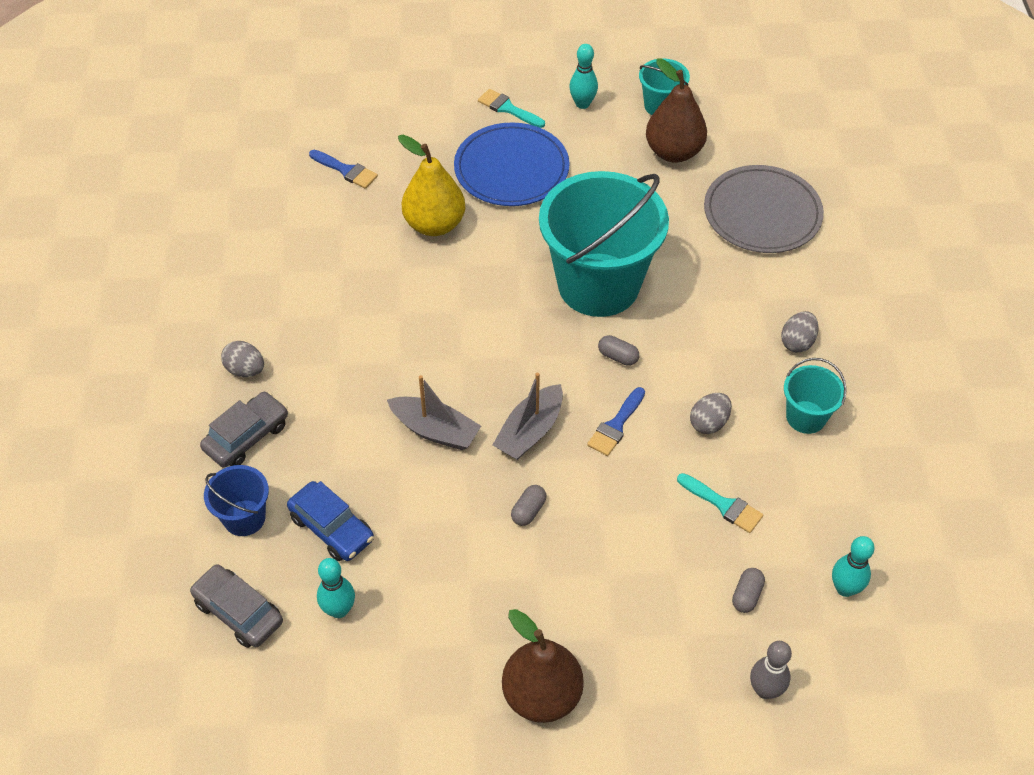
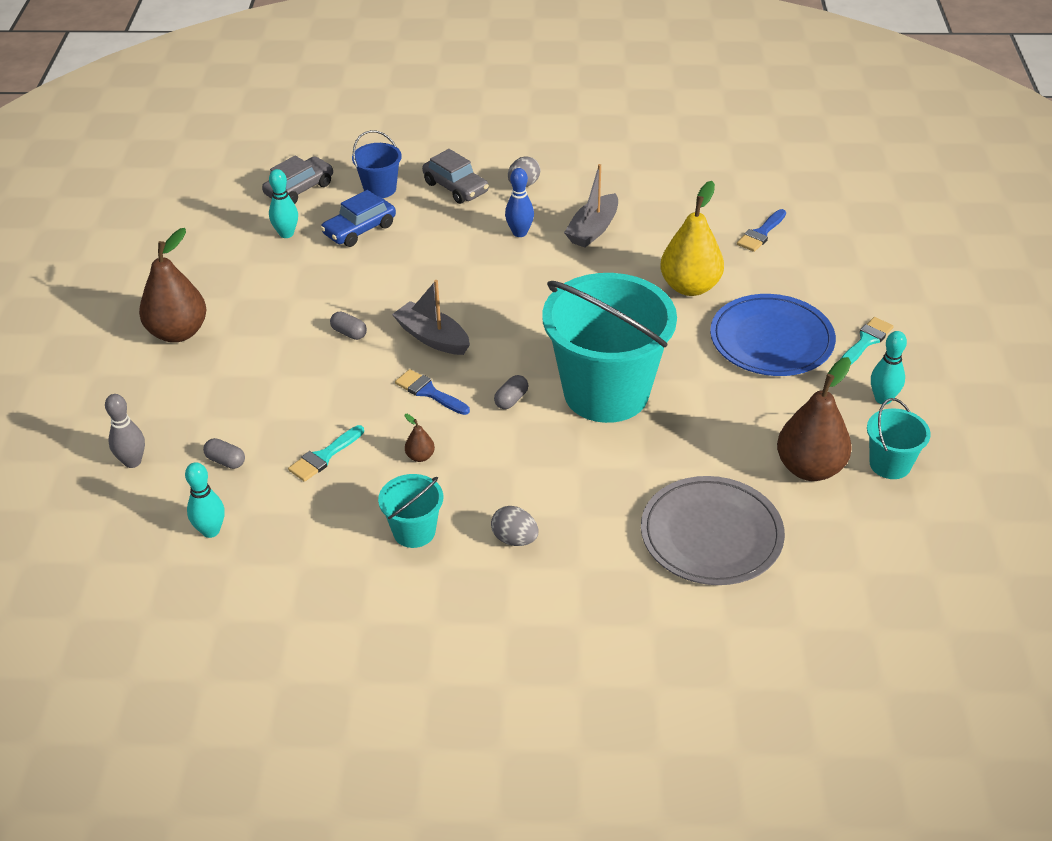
camera: 95 degrees right, 10 degrees down
(341, 367) = (519, 233): none -> blue bowling pin
(435, 430) = (443, 283): grey boat -> grey boat (593, 229)
(709, 423) = (420, 456): grey egg -> brown pear

